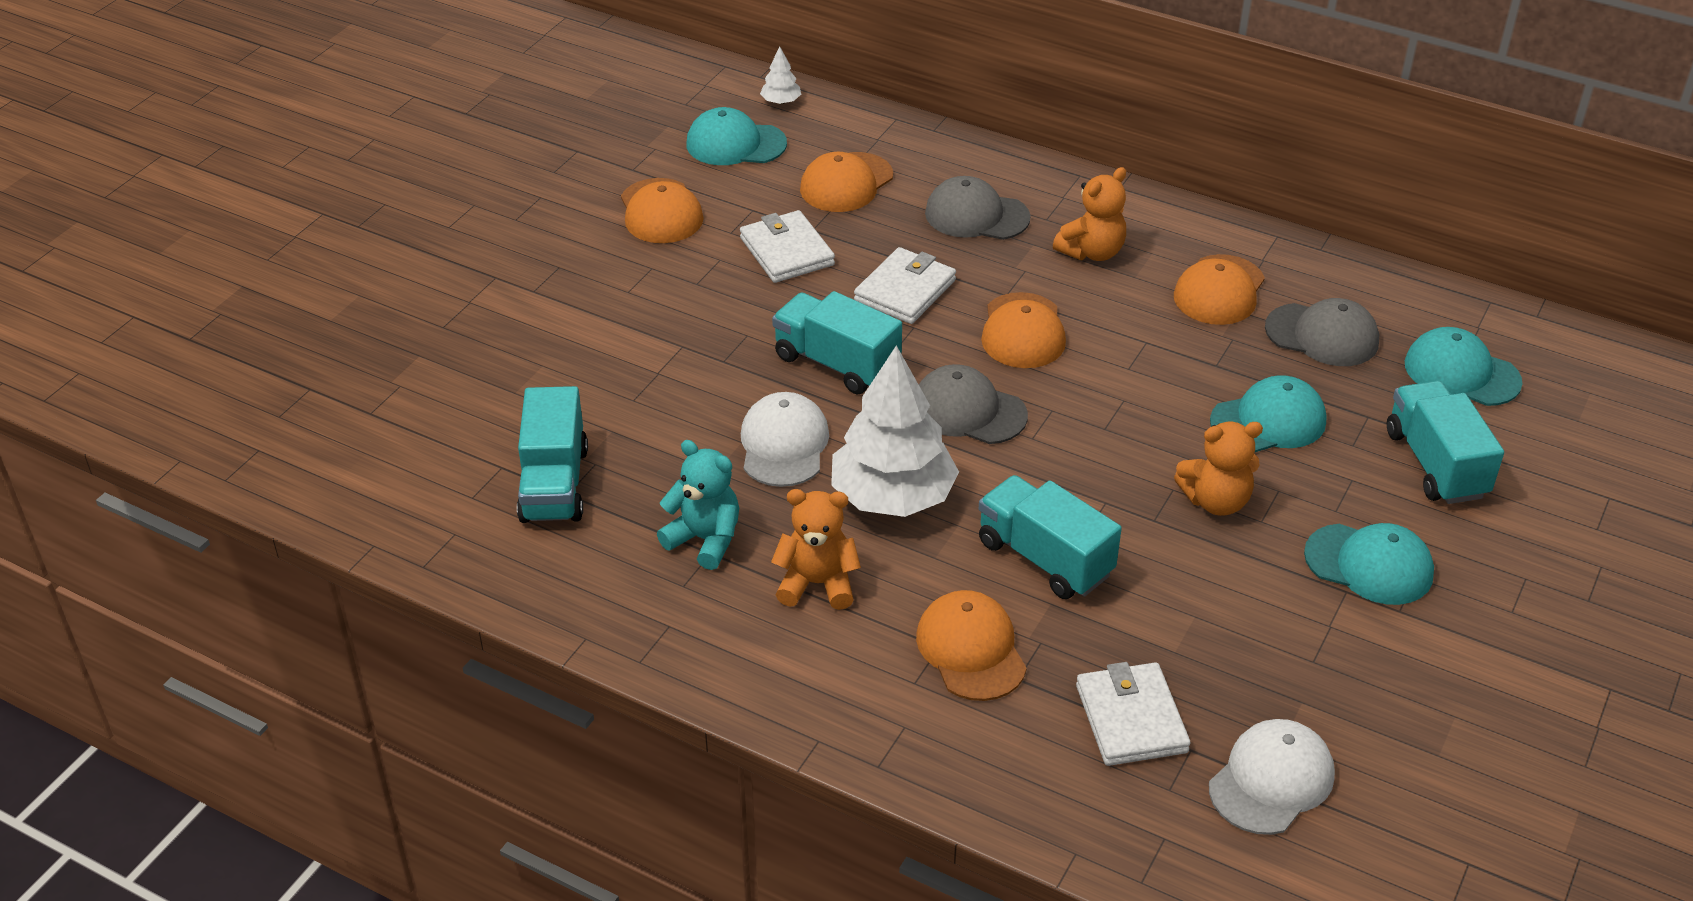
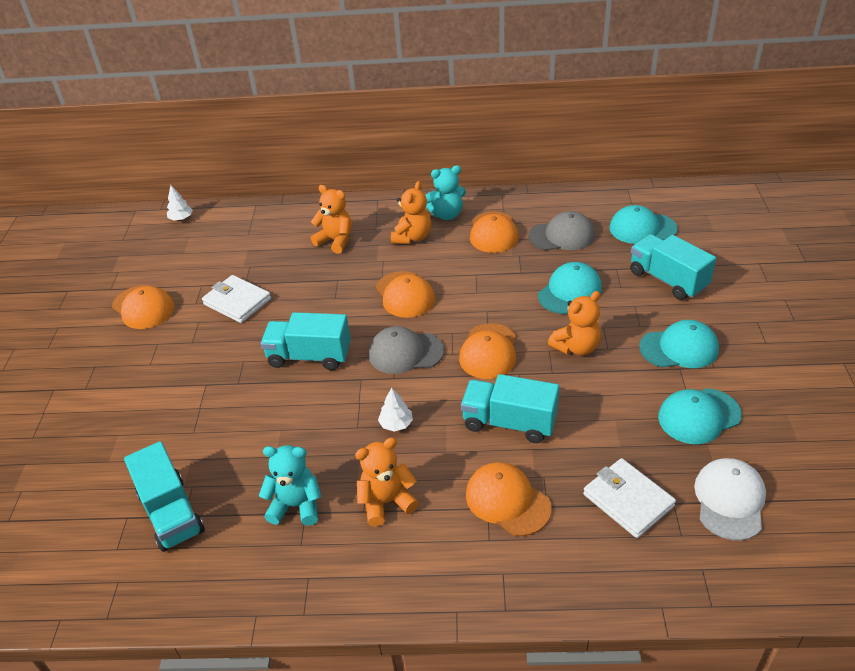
camera: 25 degrees left, 0 degrees up
(735, 144) = (168, 251): turquoise cap -> turquoise cap (699, 416)
(784, 444) = (308, 420): white cap -> none
(846, 183) = (249, 250): orange cap -> orange cap (489, 351)
(893, 496) = (396, 424): white tree -> white tree, size x0.41
(905, 290) = (322, 297): white wallet -> none
(976, 215) = (335, 241): grey cap -> orange teddy bear
(1168, 237) = (446, 214): none -> turquoise teddy bear

